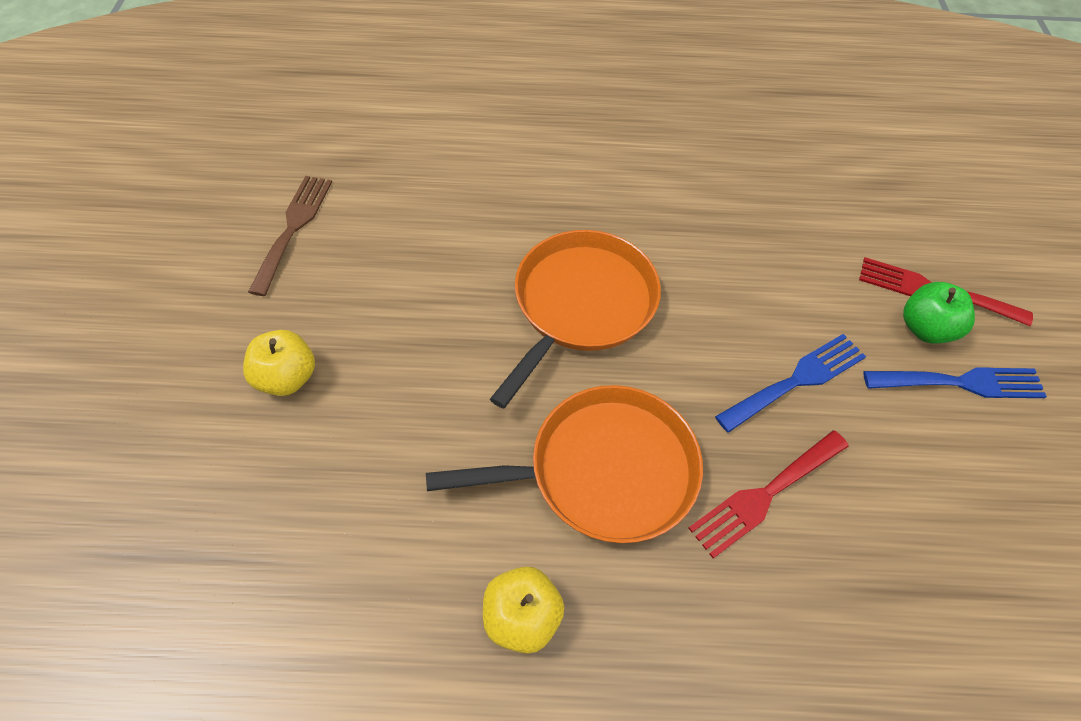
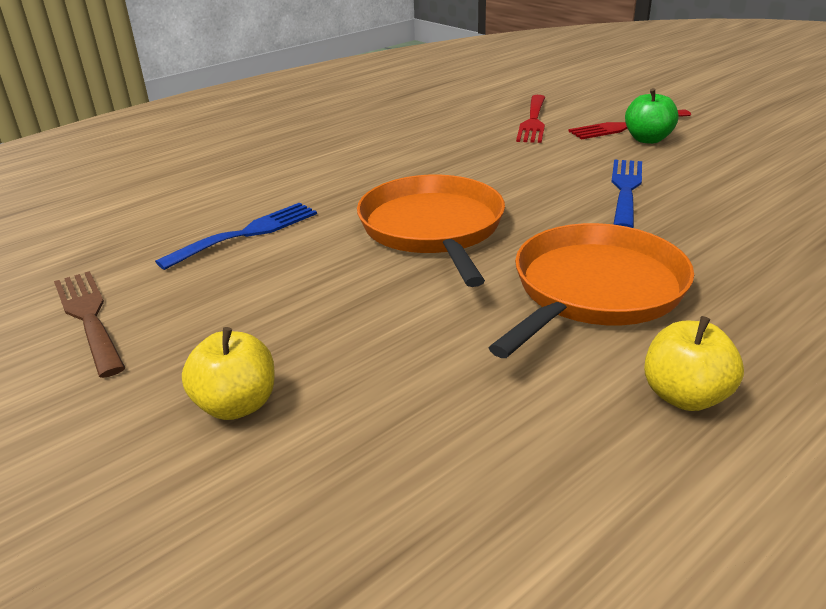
camera: 40 degrees left, 25 degrees down
(765, 495) = (702, 241): red fork -> red fork (533, 121)
(961, 382) = (702, 148): blue fork -> blue fork (247, 233)

